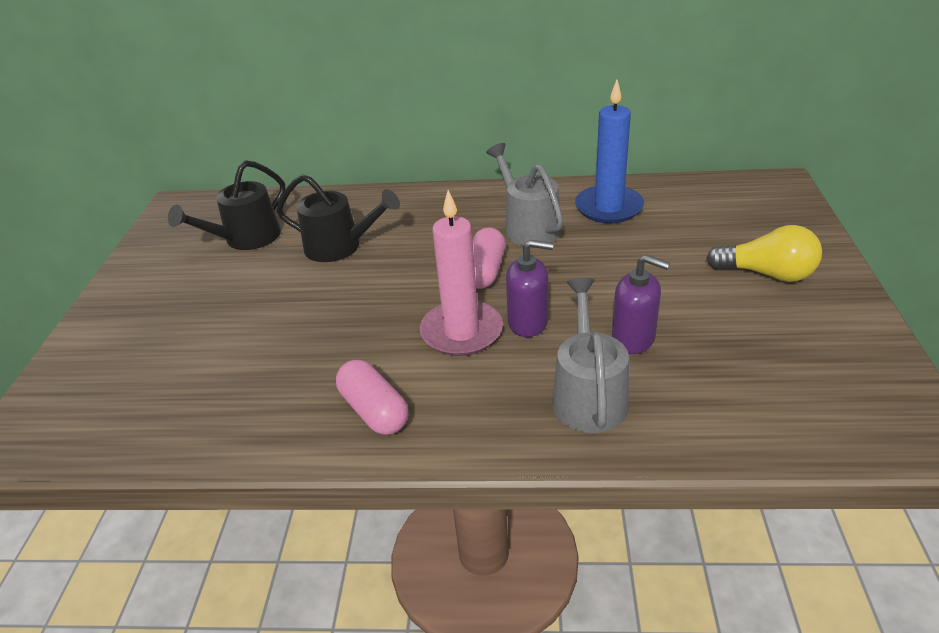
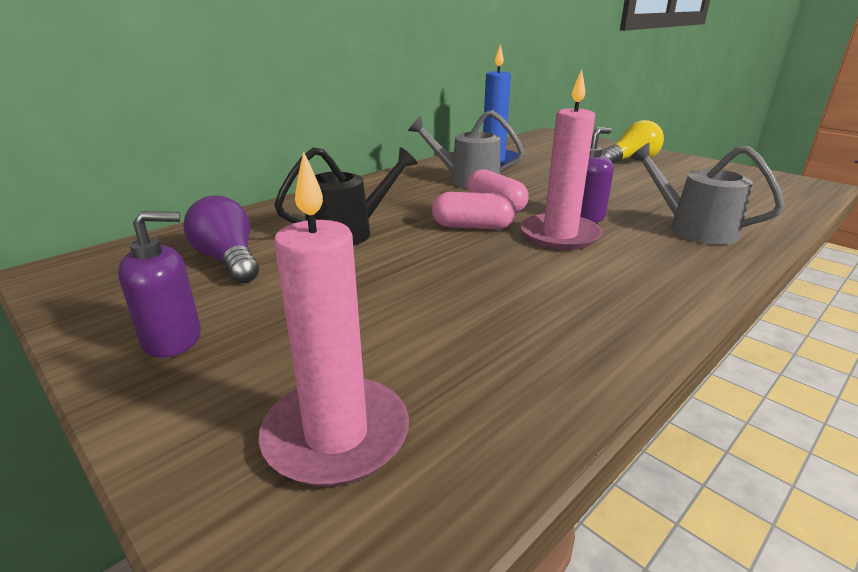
camera: 50 degrees left, 10 degrees down
(111, 387) = (336, 435): none -> pink candle
(246, 239) = (228, 261): black watering can -> purple light bulb
(374, 410) = (619, 296): pink capsule -> pink capsule (472, 227)
(633, 339) = (648, 201): purple soap dispenser -> purple soap dispenser (173, 339)

